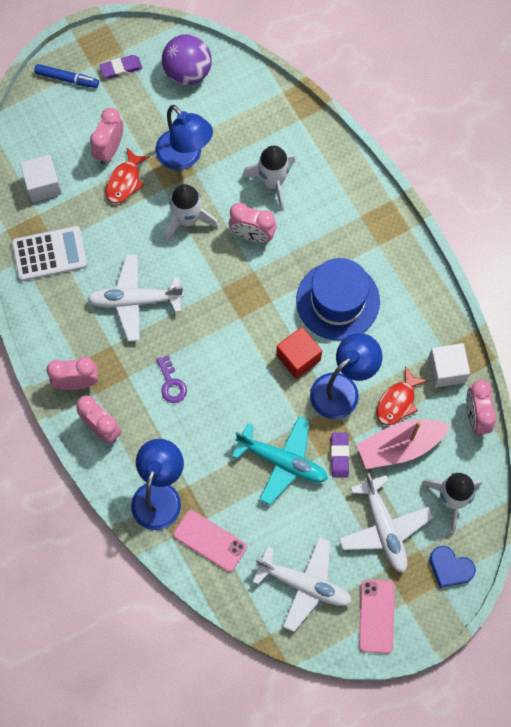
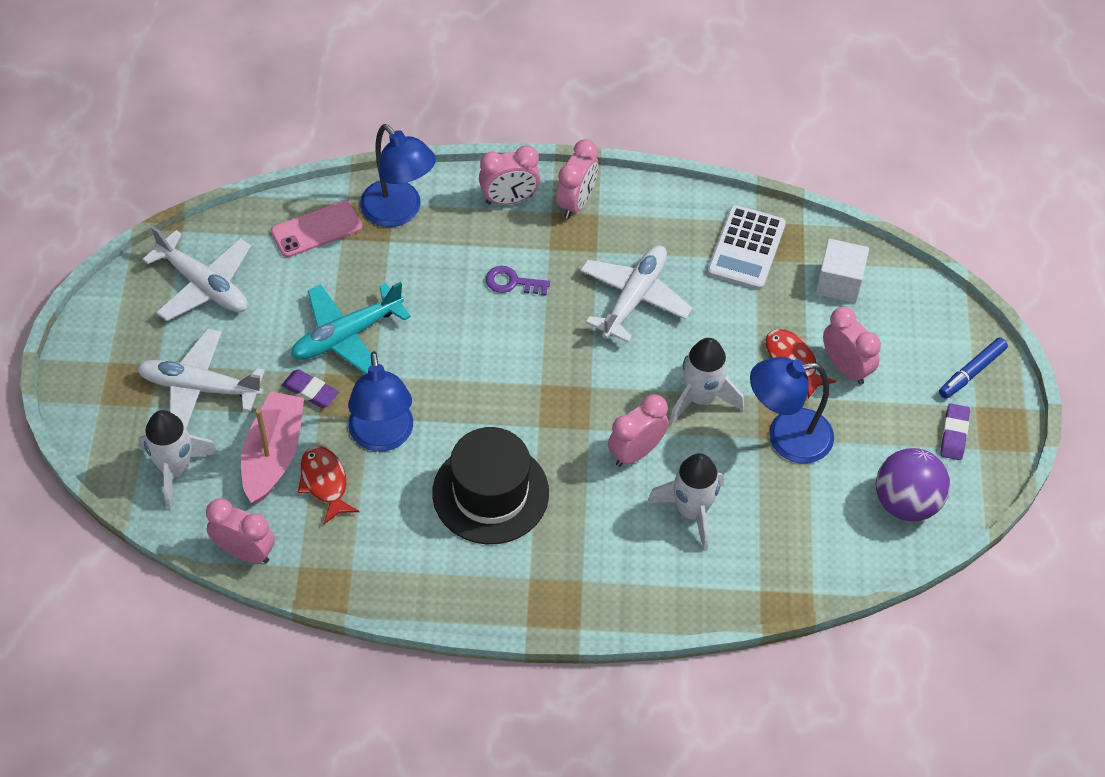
camera: 120 degrees right, 15 degrees down
(298, 357) = (451, 415): red cube -> none
(305, 584) = (204, 285): white plane -> white plane turned 105 degrees counterclockwise
(337, 301) = (490, 493): blue hat -> black hat
(377, 616) = (119, 329): pink phone -> none
(446, 370) = (322, 555): white cube -> none
(450, 568) = (107, 423): blue heart -> none

